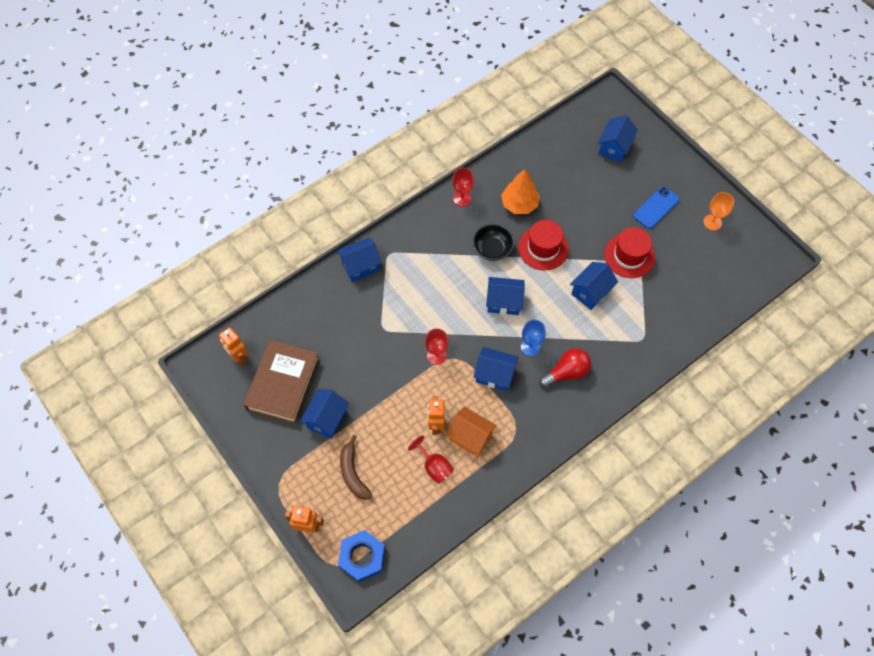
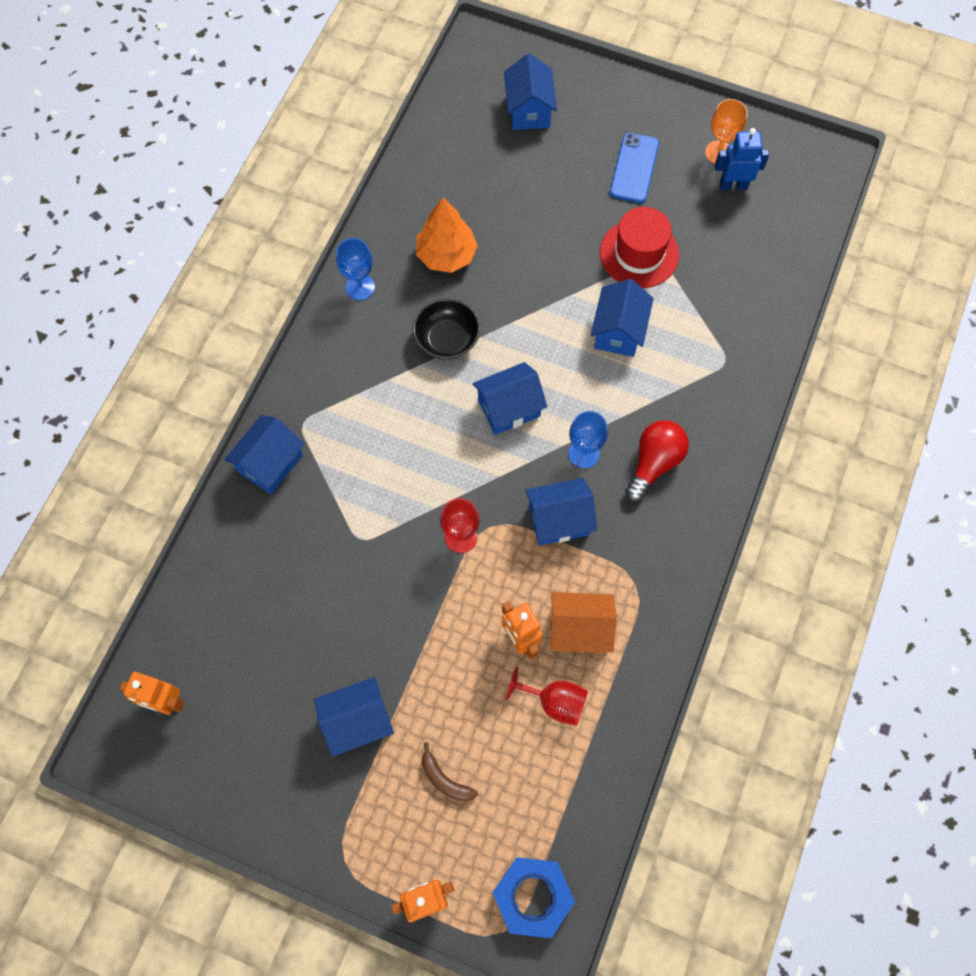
camera: 30 degrees left, 5 degrees up
(283, 384) = (260, 705): brown book -> none
(327, 419) = (358, 721): blue house -> blue house turned 75 degrees clockwise
(353, 473) = (444, 779): brown banana -> brown banana, size x0.66
(462, 198) = (360, 287): red goblet -> blue goblet
(543, 248) = (517, 302): red hat -> none
(709, 244) = (733, 185): none -> blue robot

